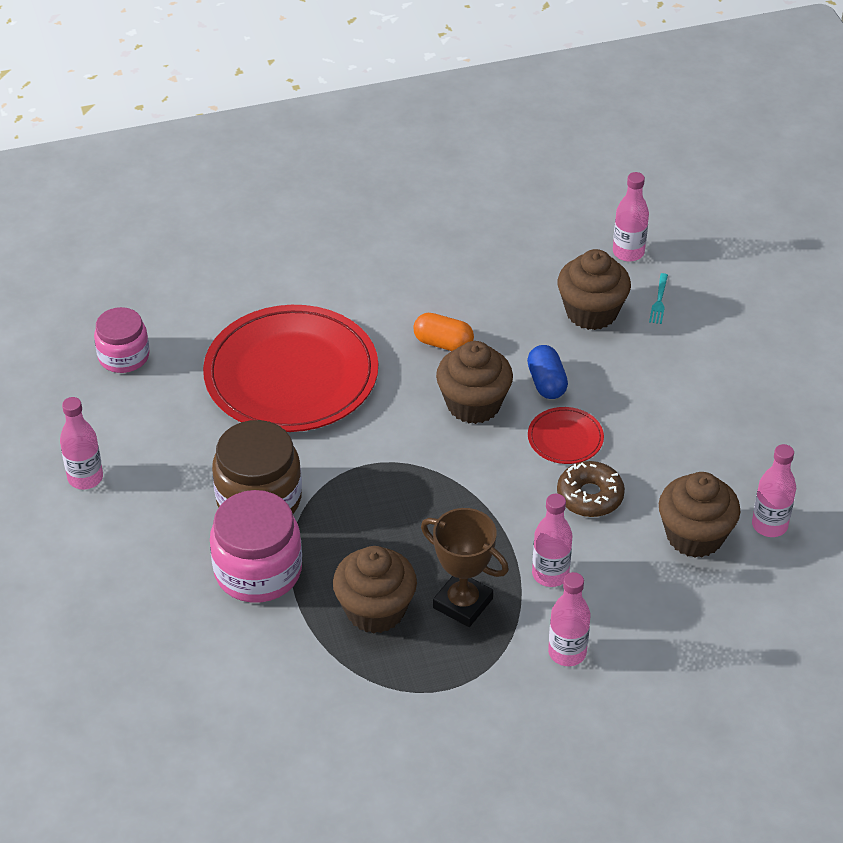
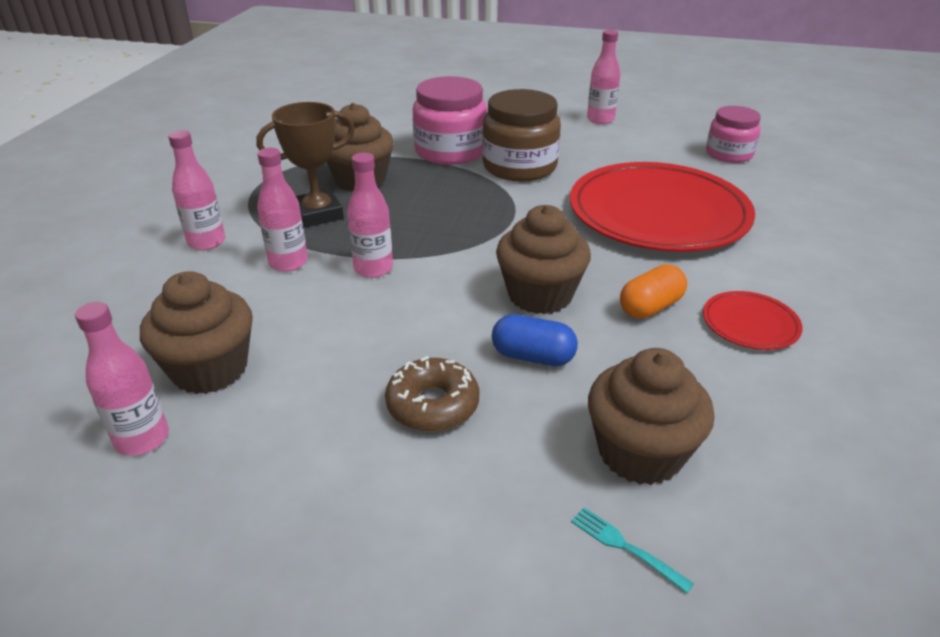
camera: 120 degrees right, 10 degrees down
(565, 438) = (437, 336): red plate -> red plate (750, 324)
(590, 496) = (344, 320): brown donut -> brown donut (433, 405)
(628, 252) = (771, 568): pink bottle -> pink bottle (373, 268)

